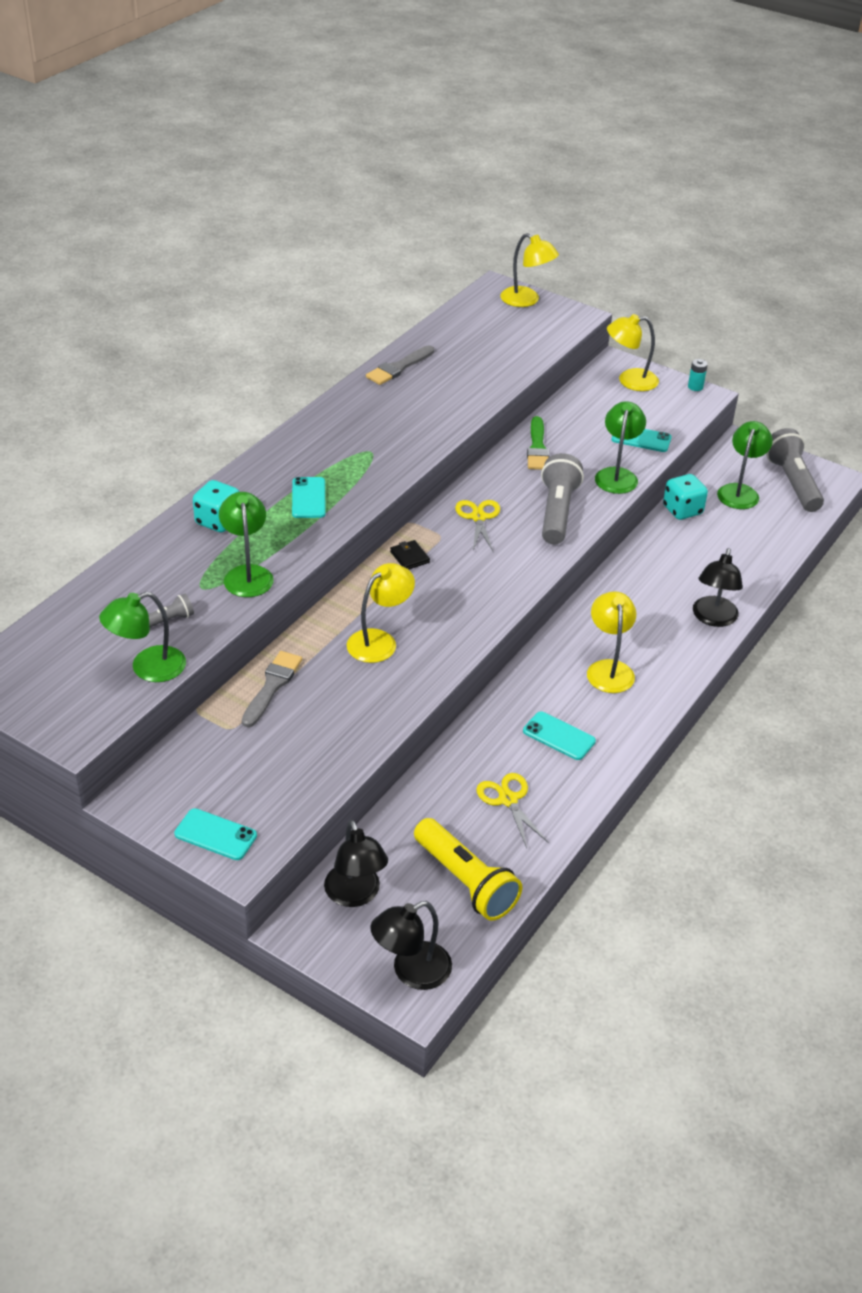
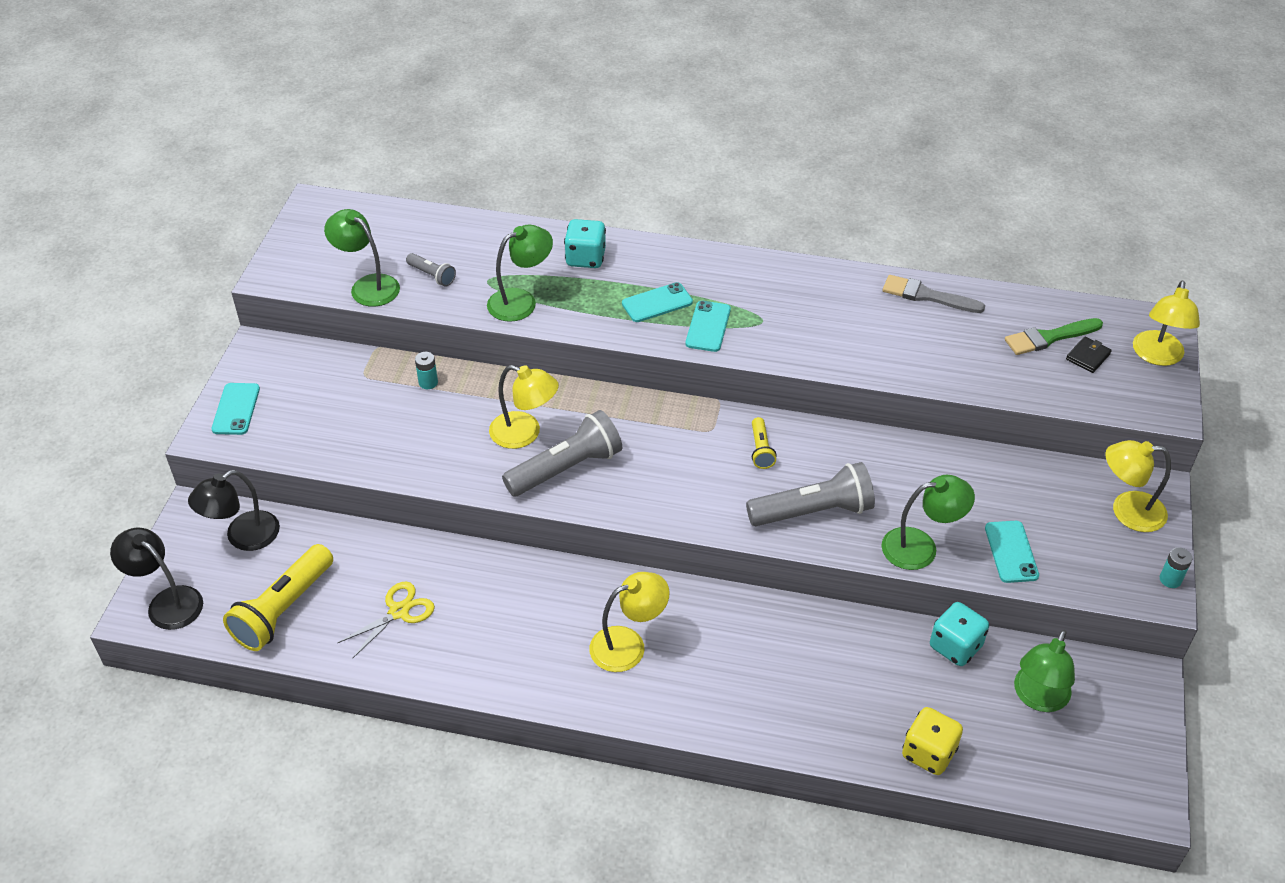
camera: 70 degrees right, 5 degrees up
(272, 686) = (428, 382): grey brush -> turquoise battery
(409, 557) = (662, 417): black wallet -> black wallet (1087, 356)
(478, 517) = (760, 450): yellow scissors -> yellow flashlight
(537, 448) = (921, 463): green brush -> green brush (1049, 337)
(559, 736) = (505, 628): turquoise phone -> turquoise phone (708, 326)
(629, 380) = (1127, 511): yellow lamp -> yellow lamp turned 60 degrees counterclockwise
(713, 618) = (768, 723): black lamp -> none
(740, 491) = (1037, 698): green lamp -> green lamp turned 120 degrees clockwise
(766, 553) = (928, 753): none -> yellow dice
(792, 482) = (1101, 753): grey flashlight -> grey flashlight (566, 468)

